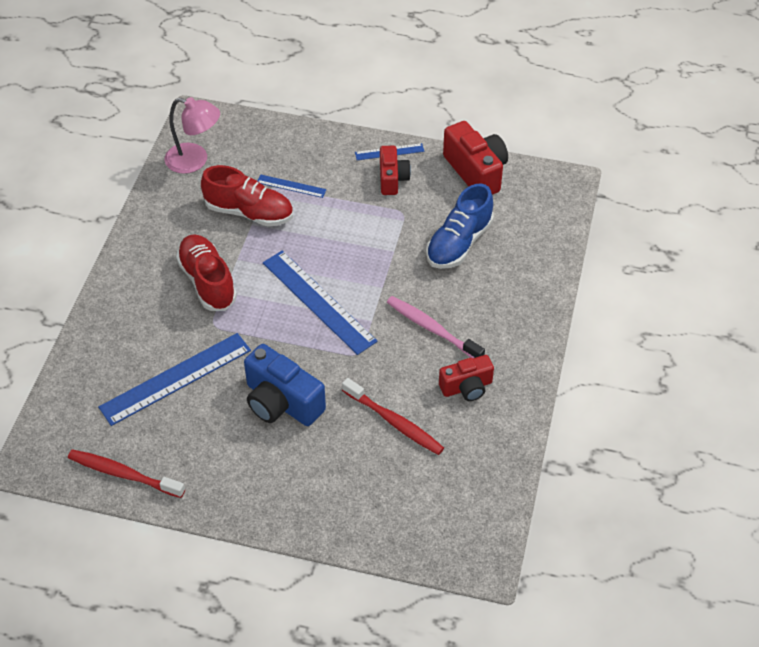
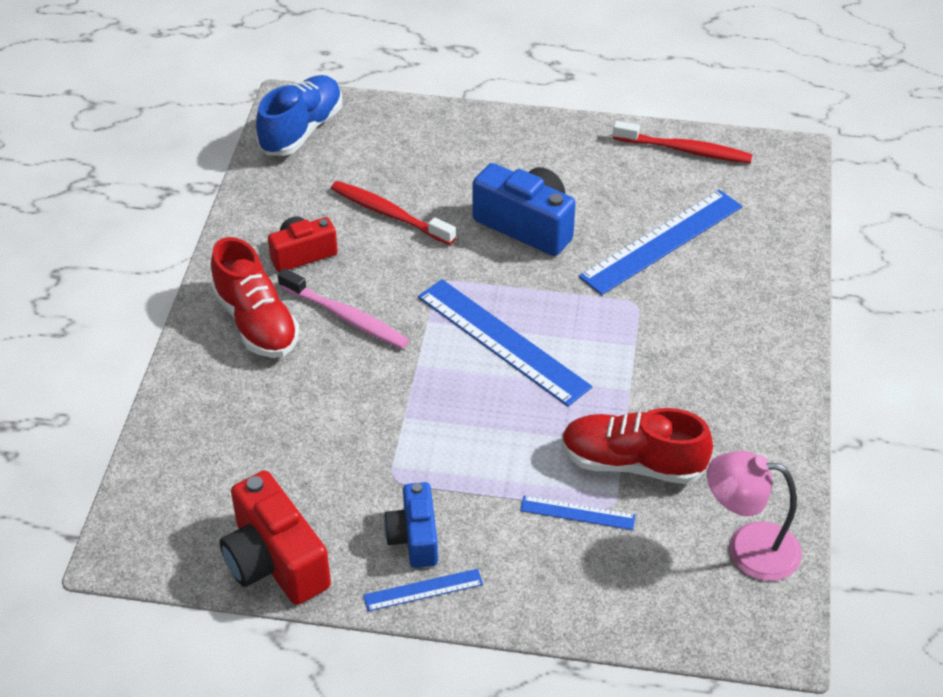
camera: 175 degrees right, 5 degrees down
(207, 282) = (661, 357): red shoe -> red shoe (256, 322)
(392, 179) = (414, 537): red camera -> blue camera
(459, 243) = (307, 436): blue shoe -> blue shoe (301, 130)

